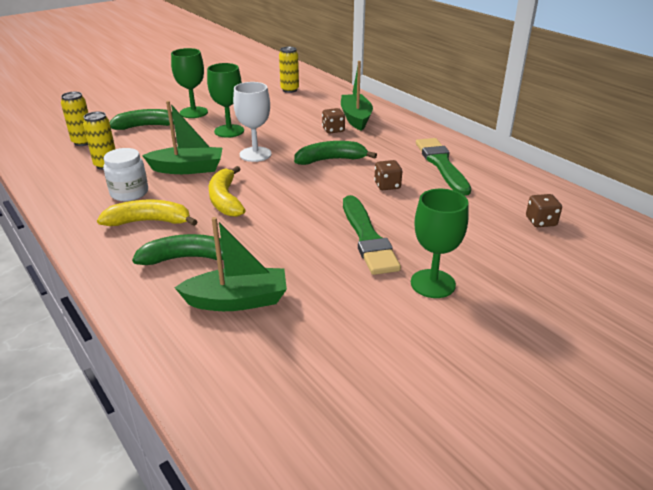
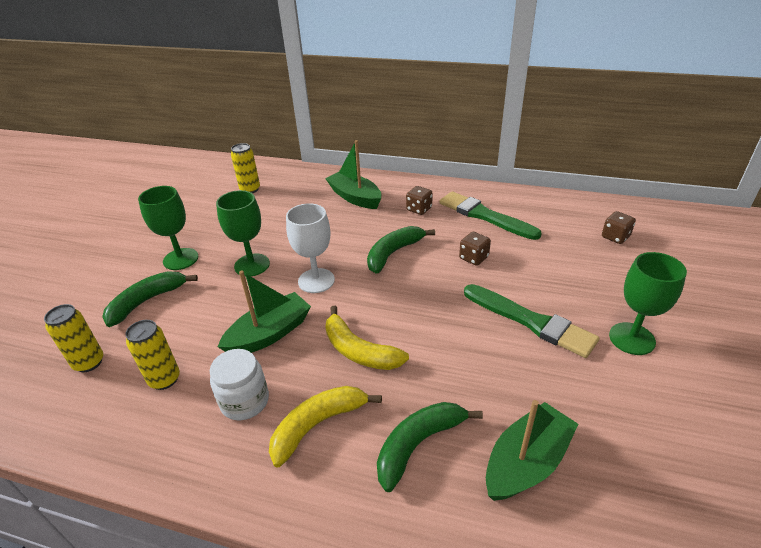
camera: 35 degrees left, 5 degrees up
(333, 130) = (352, 219): brown dice -> brown dice (419, 209)

